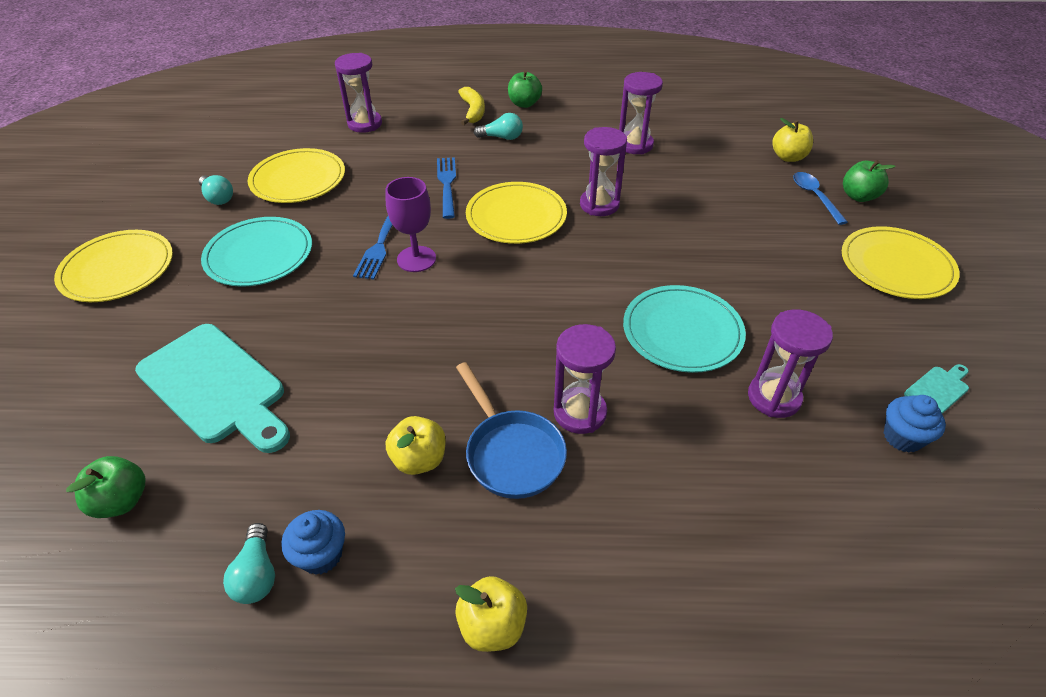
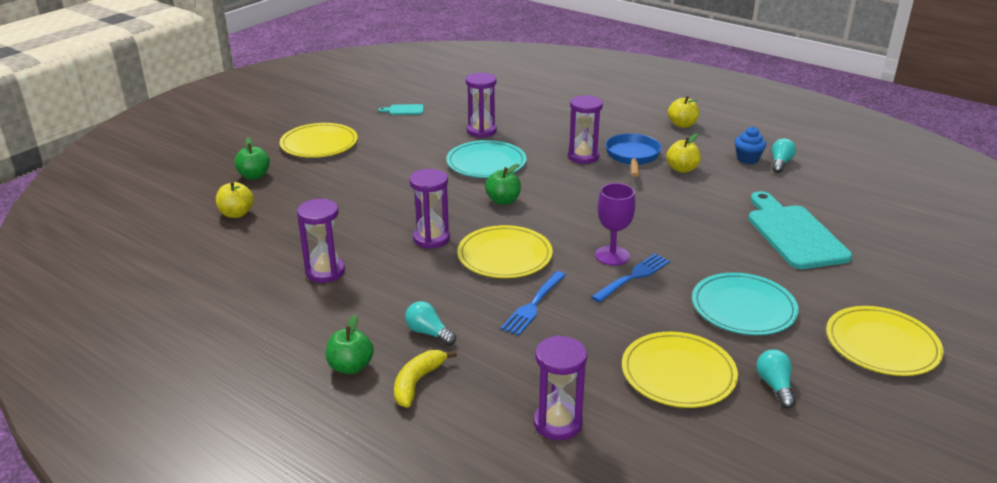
camera: 145 degrees left, 15 degrees down
(121, 501) = (853, 205): green apple -> green apple (503, 201)
(814, 197) = (280, 186): blue spoon -> none
(902, 437) = (448, 107): blue cupcake -> none

